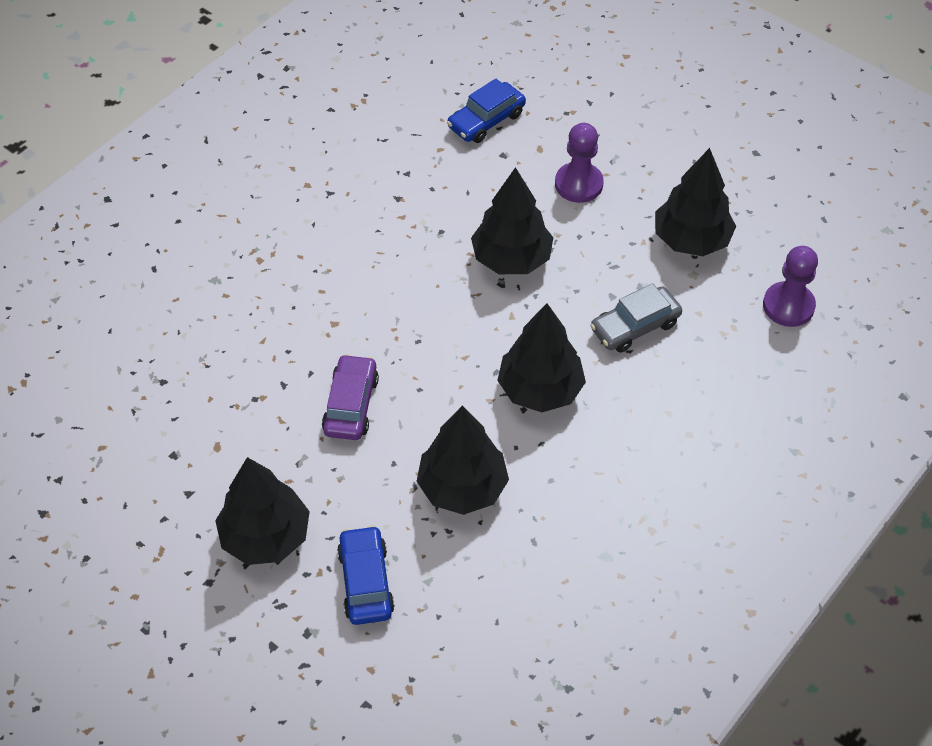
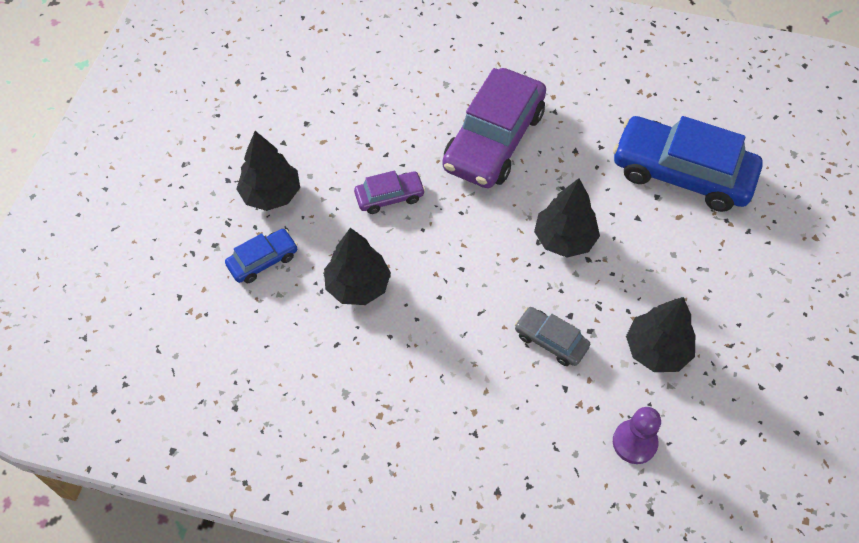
camera: 65 degrees right, 5 degrees up
(333, 266) = (493, 140): none -> purple car
(486, 120) = (682, 173): blue car -> blue car, size x2.09
(540, 389) = (461, 301): black tree -> none
(578, 184) = (661, 254): purple pawn -> none

